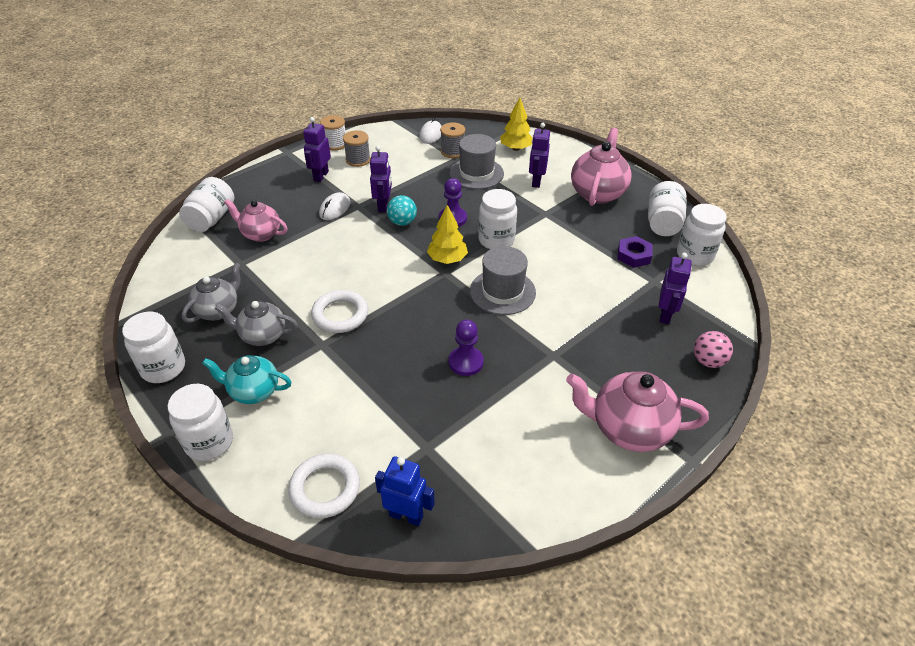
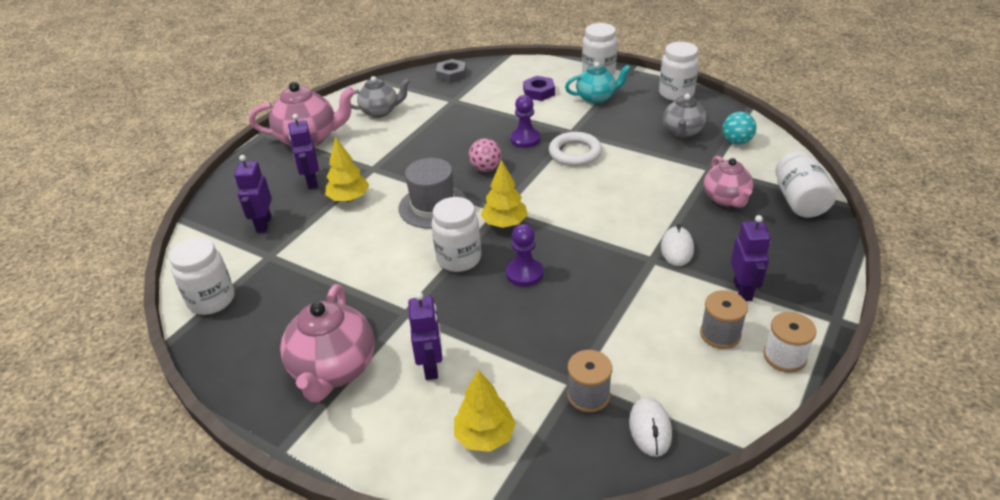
camera: 165 degrees right, 5 degrees down
(260, 234) = (726, 199): pink teapot -> pink teapot turned 75 degrees clockwise
(262, 336) = (626, 126): grey teapot -> grey teapot (380, 111)
(325, 488) = (507, 73): white ring -> none
(383, 206) = (622, 268): purple robot -> purple robot (311, 181)
(402, 222) = (582, 252): turquoise ball -> turquoise ball (736, 141)
(406, 515) = (451, 74): blue robot -> grey nut
(466, 362) = (446, 147): purple pawn -> purple pawn (525, 139)
(476, 173) = (527, 358): grey hat -> none
(581, 322) = (349, 198): none -> yellow tree
(633, 255) = (289, 281): purple nut -> purple nut (539, 92)
(663, 223) = (242, 340): white jar -> none
(708, 361) = (232, 195): pink ball -> pink ball (486, 168)

